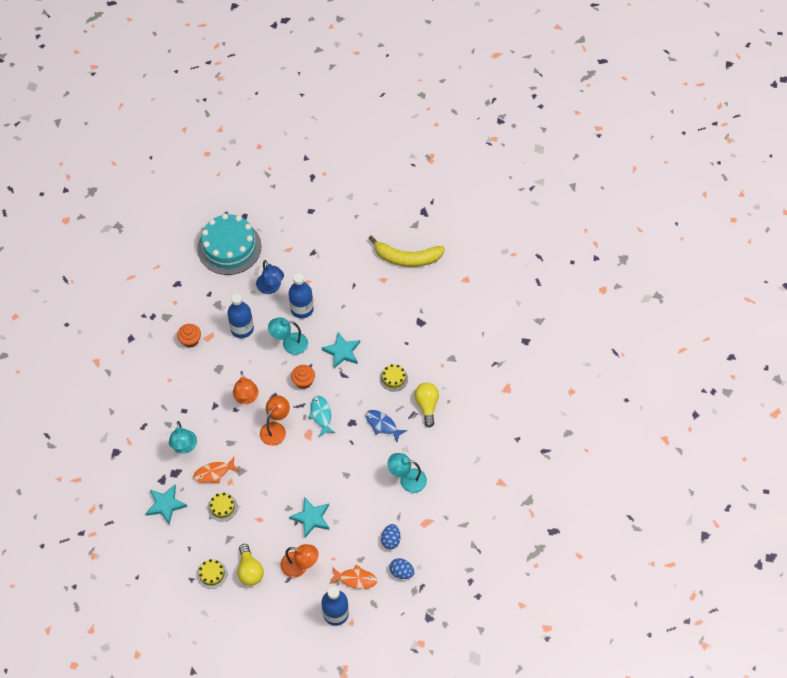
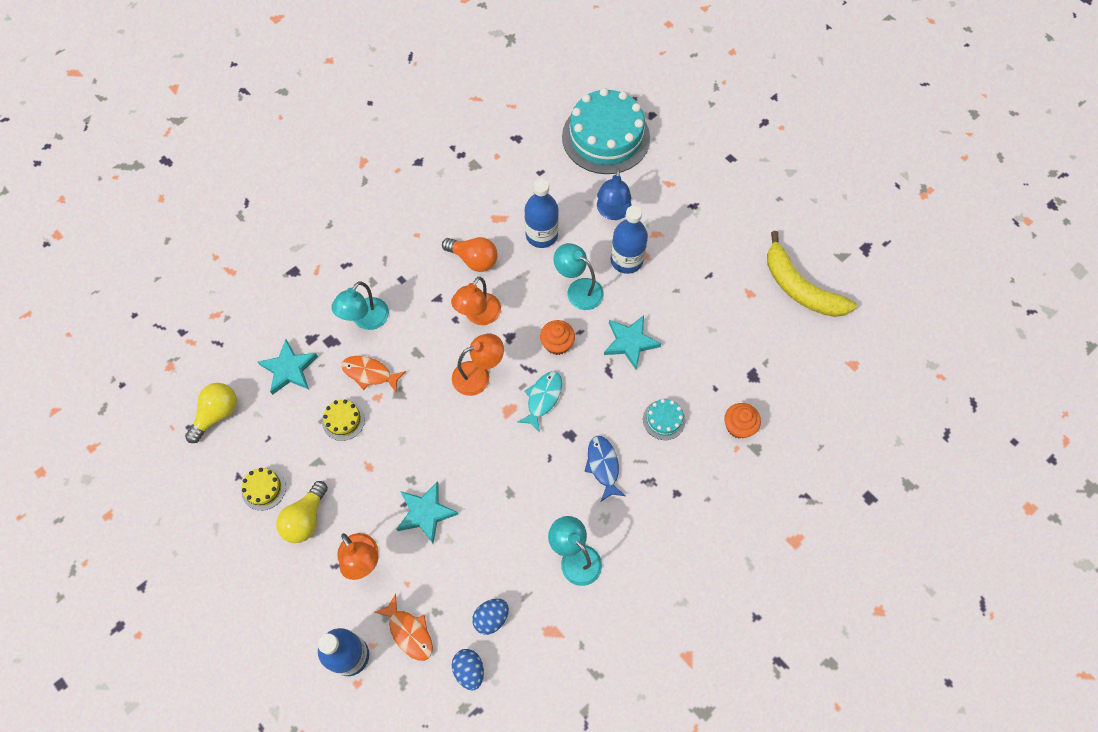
camera: 40 degrees right, 5 degrees up
(190, 340) = (476, 208): orange cupcake -> orange cupcake (739, 426)
(215, 370) = (474, 259): none -> orange light bulb
(393, 378) = (664, 420): yellow cake -> turquoise cake
(427, 405) = (676, 484): yellow light bulb -> yellow light bulb (217, 414)

